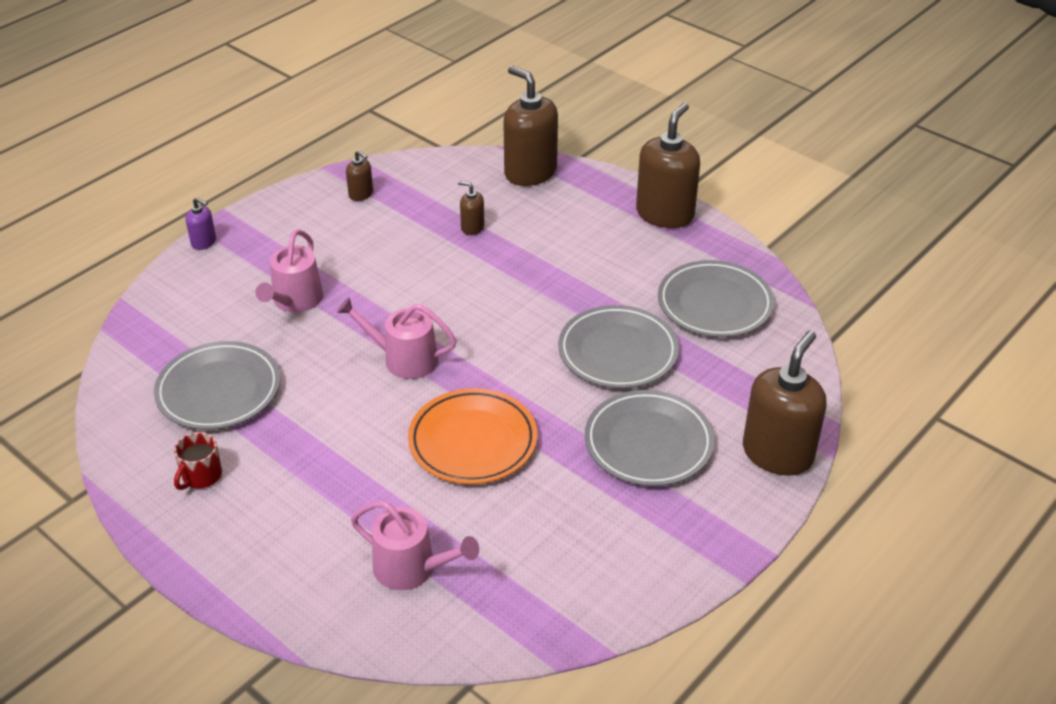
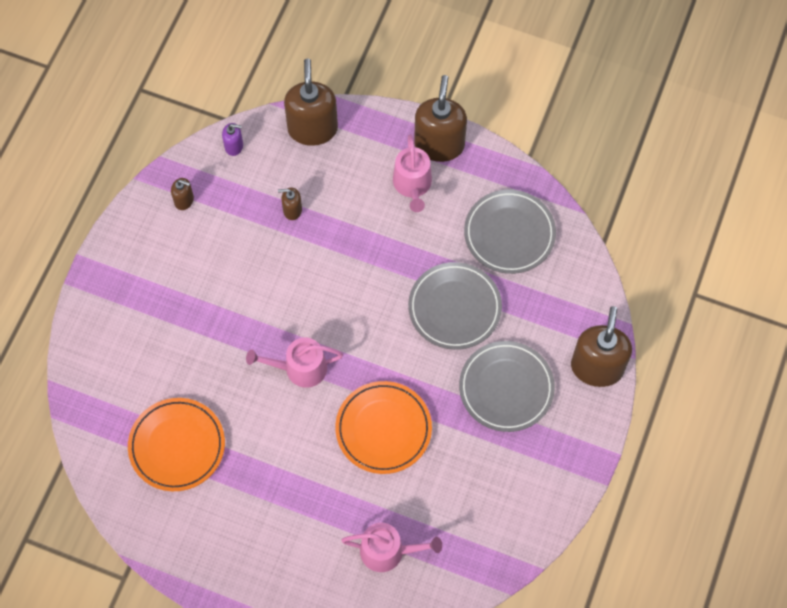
camera: 20 degrees left, 25 degrees up
(201, 476) = (206, 527): red mug -> none
(204, 242) = (82, 298): purple soap dispenser -> purple soap dispenser (234, 146)
(219, 390) = (177, 446): grey plate -> orange plate
(295, 300) = (188, 337): pink watering can -> pink watering can (412, 185)
(530, 172) = (312, 128): brown soap dispenser -> brown soap dispenser turned 60 degrees clockwise

